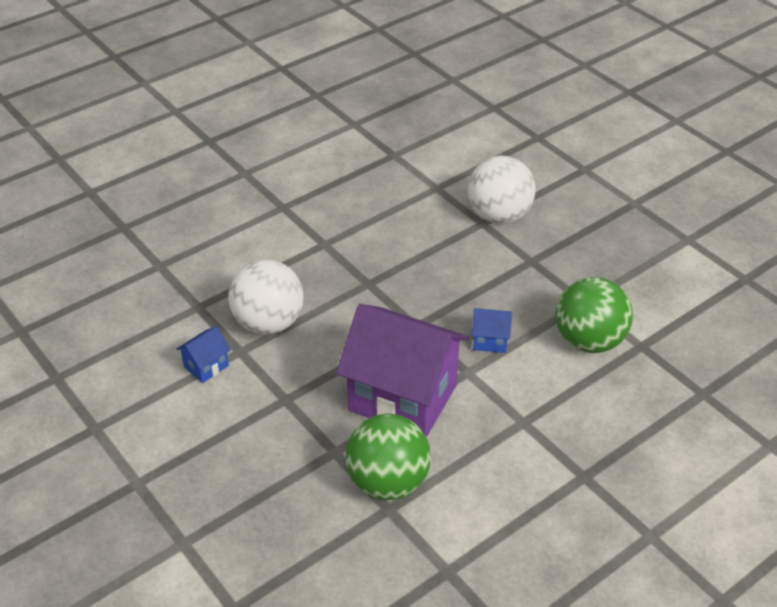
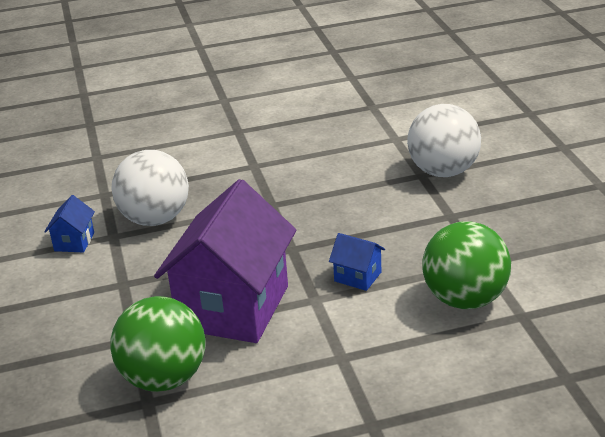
camera: 25 degrees right, 10 degrees down
(206, 366) = (74, 242): blue house -> blue house turned 60 degrees counterclockwise
(403, 398) = (233, 307): purple house -> purple house turned 60 degrees clockwise

